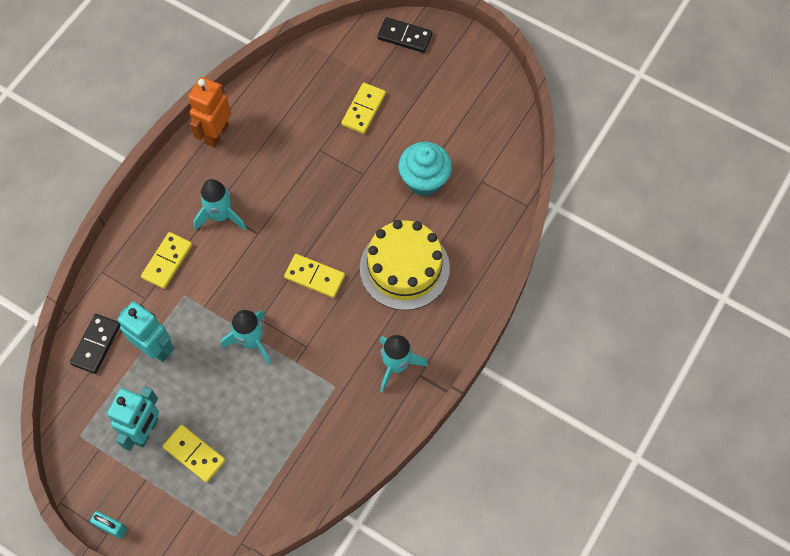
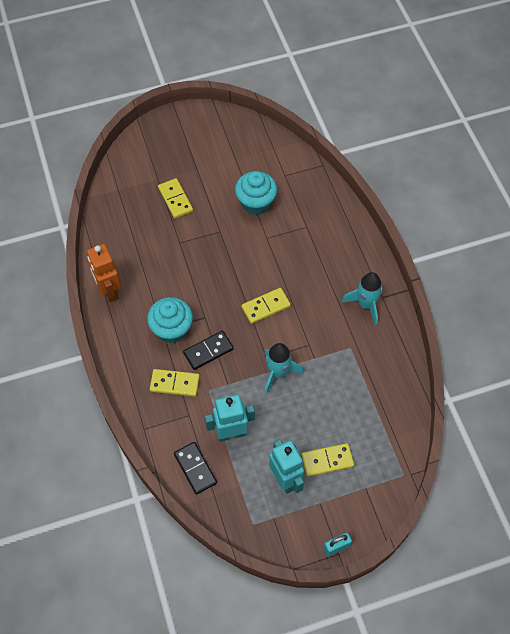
camera: 50 degrees left, 5 degrees down
(167, 261) = (174, 383): yellow domino -> yellow domino turned 60 degrees counterclockwise
(221, 216) = (172, 329): turquoise rocket -> turquoise cupcake
(404, 37) = (147, 143): black domino -> black domino (208, 351)
(404, 268) = (305, 255): yellow cake -> none

